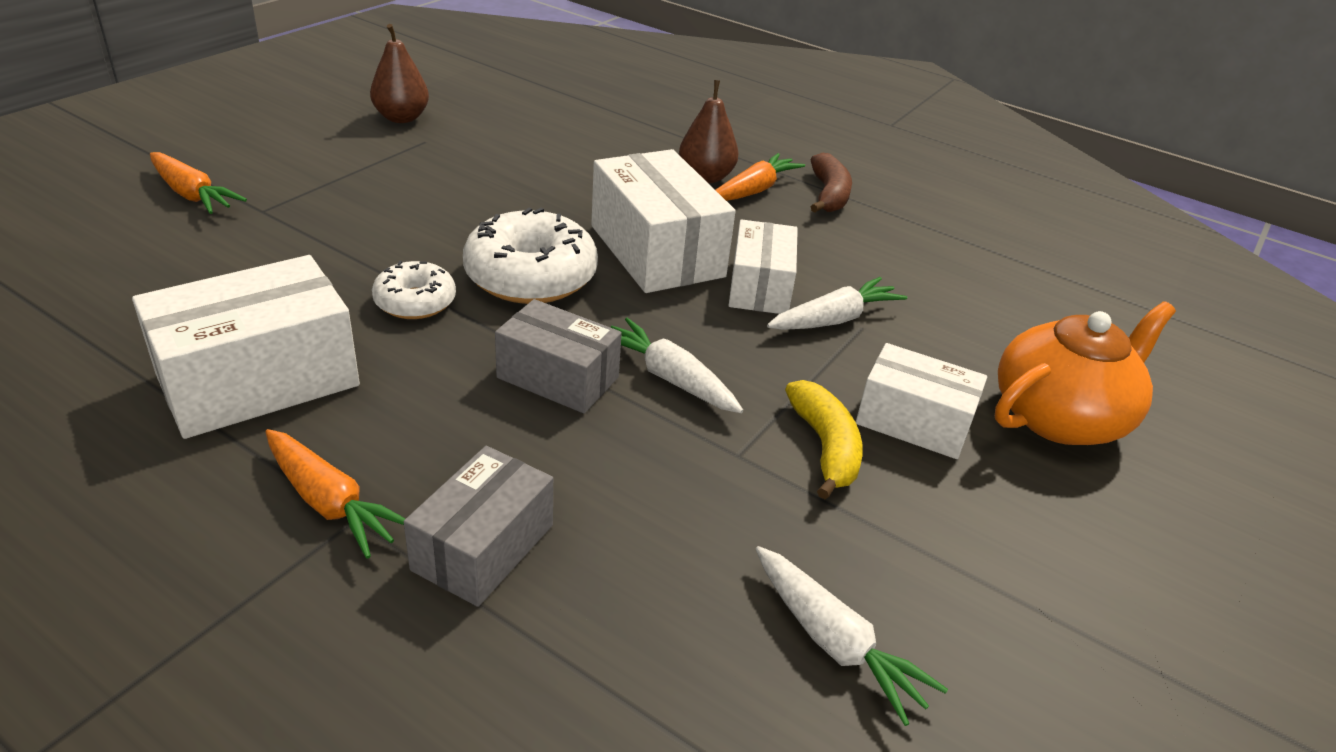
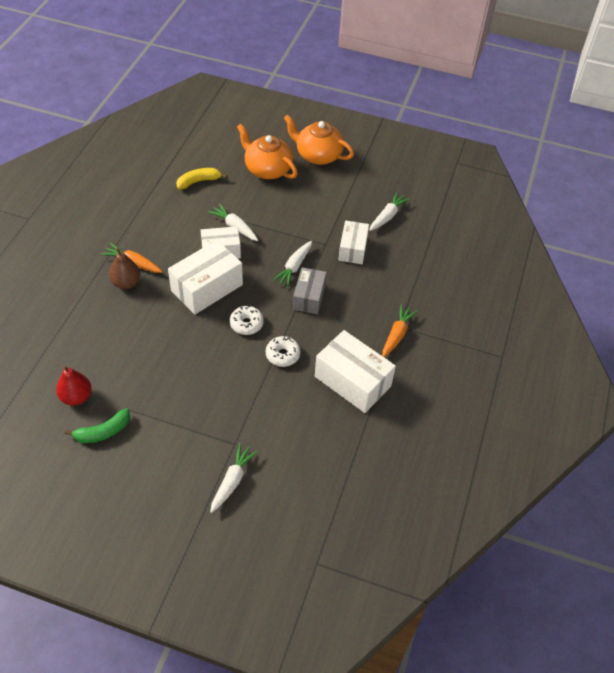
camera: 105 degrees left, 15 degrees up
(192, 194) = (232, 481): orange carrot -> white carrot
(401, 118) = (103, 432): brown pear -> green banana
(483, 547) = (394, 293): grey box -> none
(484, 110) = (76, 397): none -> red pear
(531, 276) = (246, 324): white donut -> white donut, size x0.58
(824, 447) = (311, 224): yellow banana -> yellow banana (198, 181)
(828, 194) = (126, 236): brown banana -> none
(913, 422) = (287, 203): white box -> white box (352, 249)
(1149, 541) = (318, 155): none -> orange teapot

